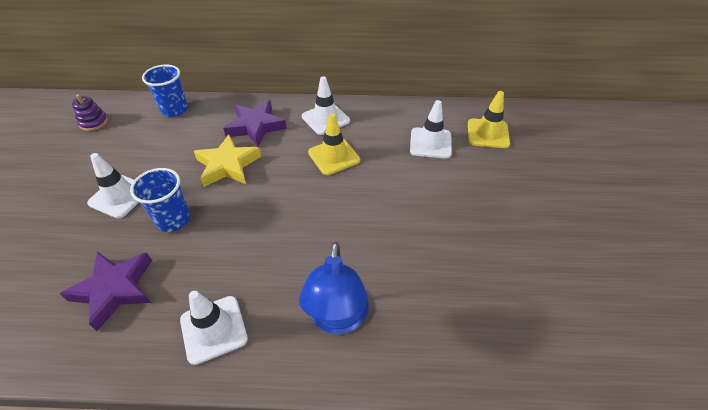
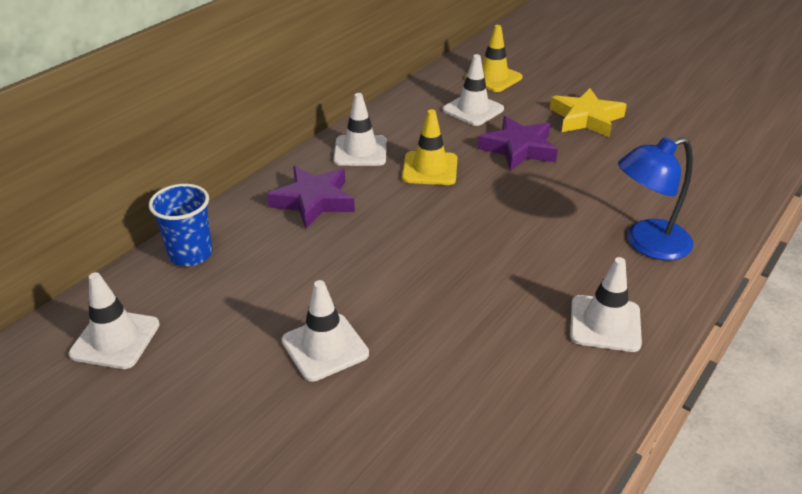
camera: 55 degrees left, 10 degrees down
(94, 122) = (115, 339): purple stacking toy -> white traffic cone
(115, 289) = (492, 386): purple star -> purple star (518, 149)
(173, 219) = (416, 311): blue cup -> none
(228, 165) = (363, 243): yellow star -> yellow star (586, 118)
(337, 319) = (647, 244): blue lamp -> blue lamp turned 120 degrees clockwise

